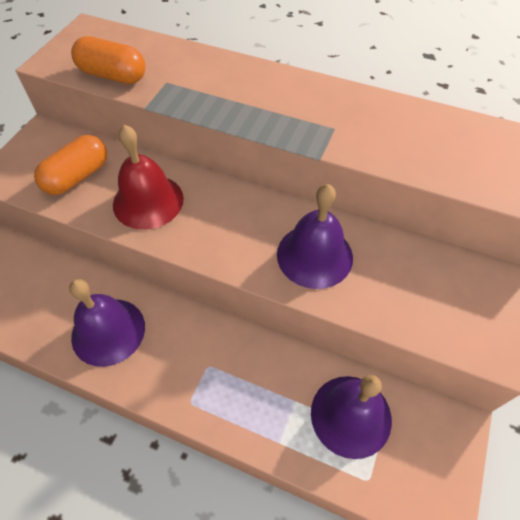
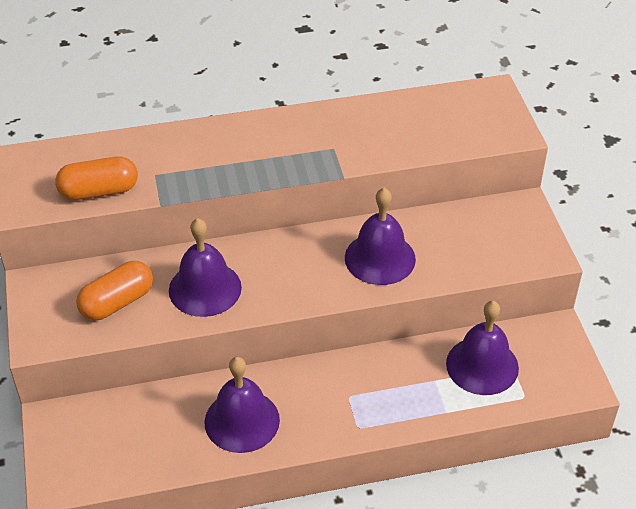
camera: 35 degrees left, 10 degrees down
(77, 176) = (117, 302): orange capsule -> orange capsule turned 45 degrees clockwise
(148, 201) = (205, 288): red bell -> purple bell

